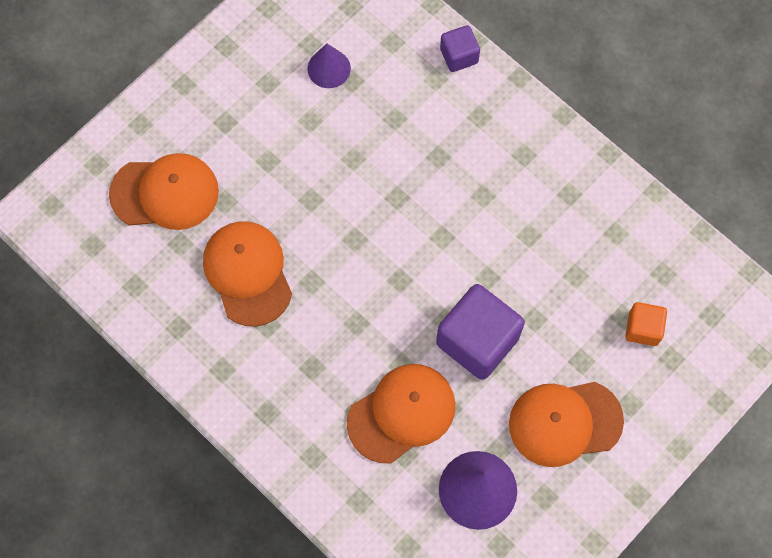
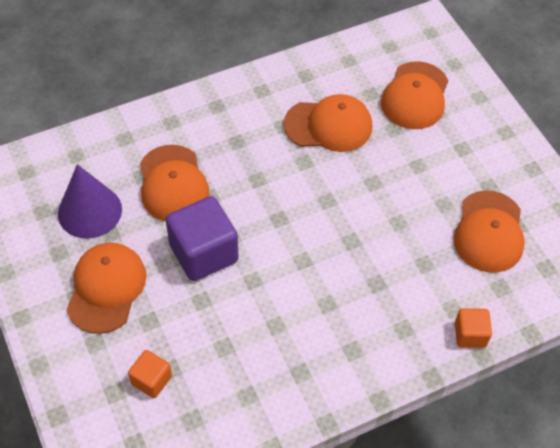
camera: 110 degrees right, 15 degrees down
(329, 68) = (489, 232): purple cone -> orange cap
(459, 56) = (470, 334): purple cube -> orange cube

